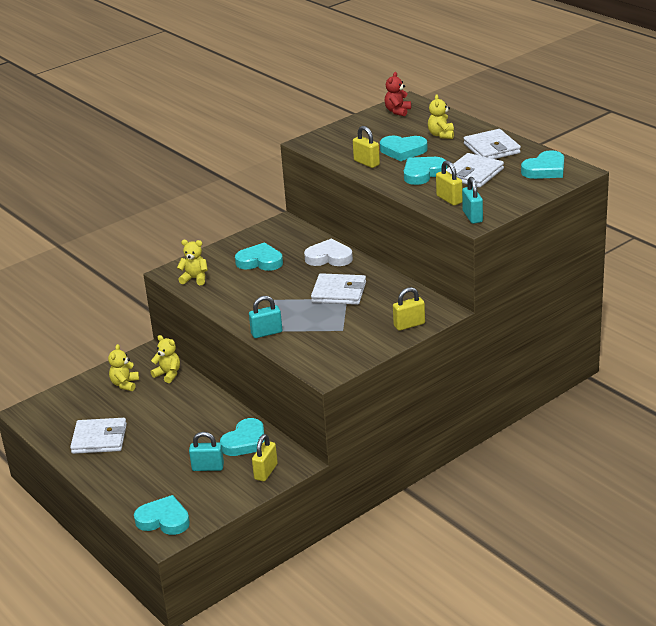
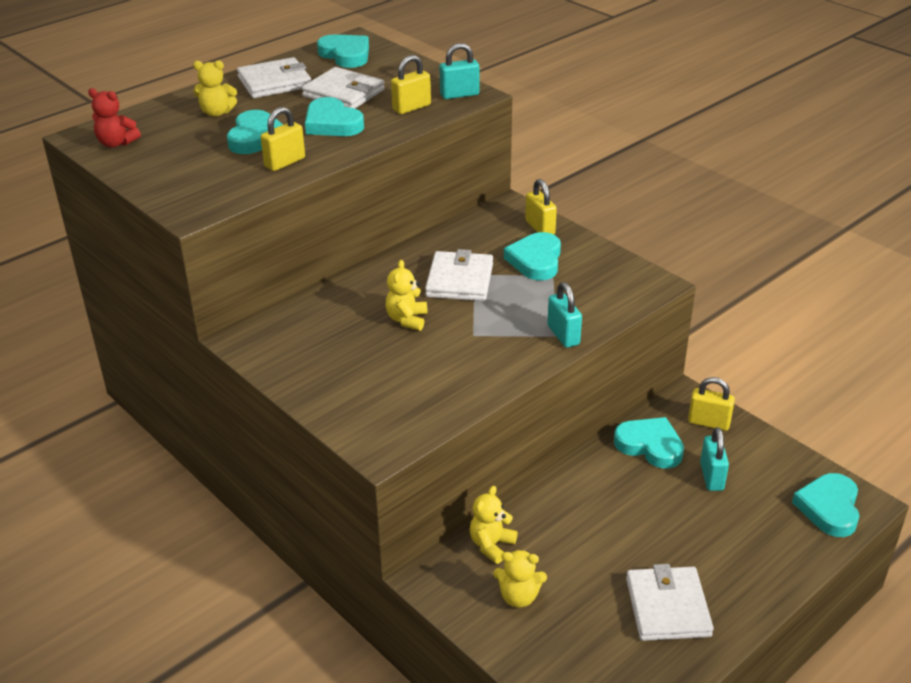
camera: 95 degrees left, 5 degrees up
(195, 279) = (405, 418): yellow teddy bear -> yellow teddy bear (407, 320)
(260, 261) = (361, 354): turquoise heart -> turquoise heart (535, 260)
(329, 257) = (362, 292): white heart -> none

